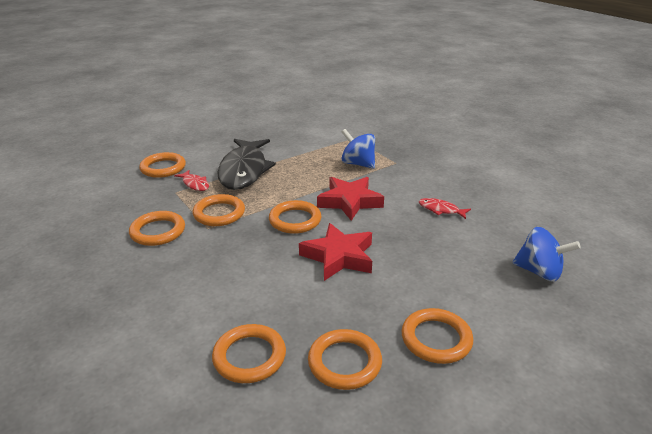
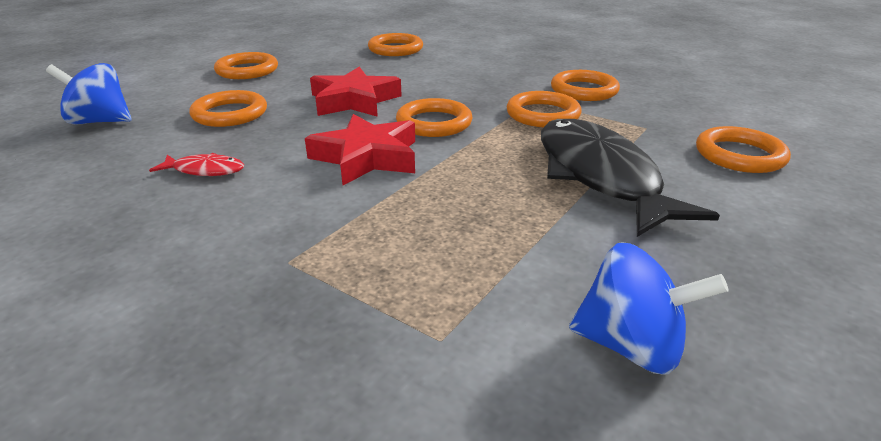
camera: 160 degrees right, 0 degrees up
(195, 184) = (639, 141): red fish -> none
(344, 362) = (323, 55): orange ring -> orange ring (230, 114)
(358, 164) = (383, 237): blue spinning top -> blue spinning top (631, 346)

